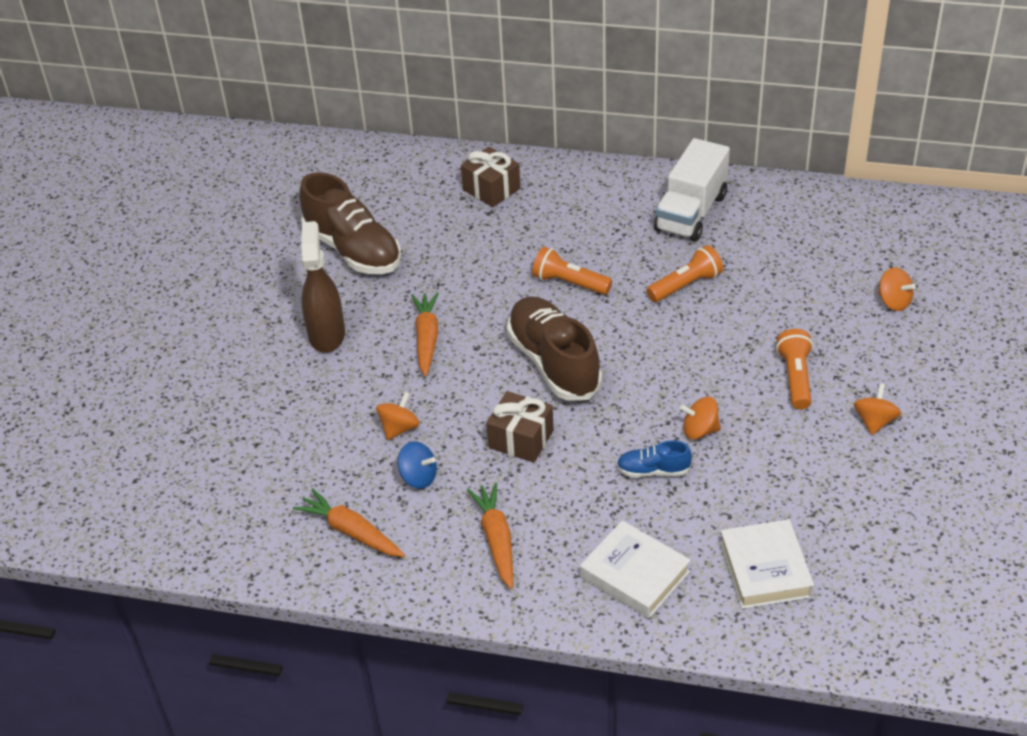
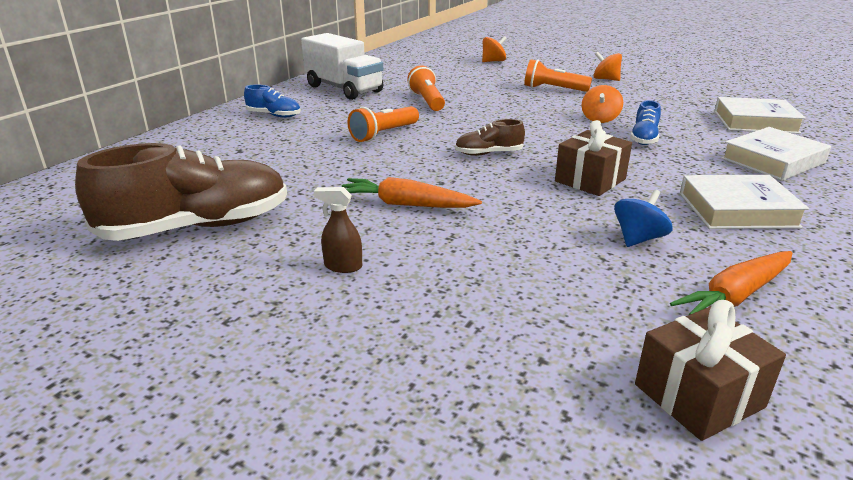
camera: 75 degrees left, 15 degrees down
(327, 334) = (342, 266): brown spray bottle -> brown spray bottle, size x0.47
(399, 428) = (550, 239): orange spinning top -> none
(491, 189) = (205, 145): brown gift -> brown gift (698, 396)
(496, 539) = (737, 210): orange carrot -> white book
(554, 363) = (488, 153): brown shoe -> brown shoe, size x0.47
(582, 197) = (274, 115): none -> blue shoe

